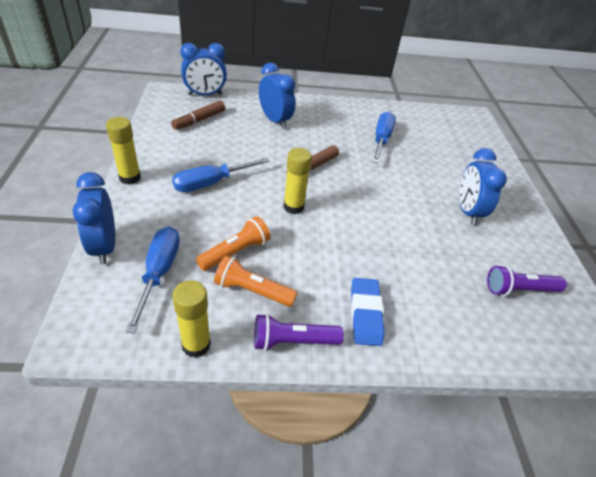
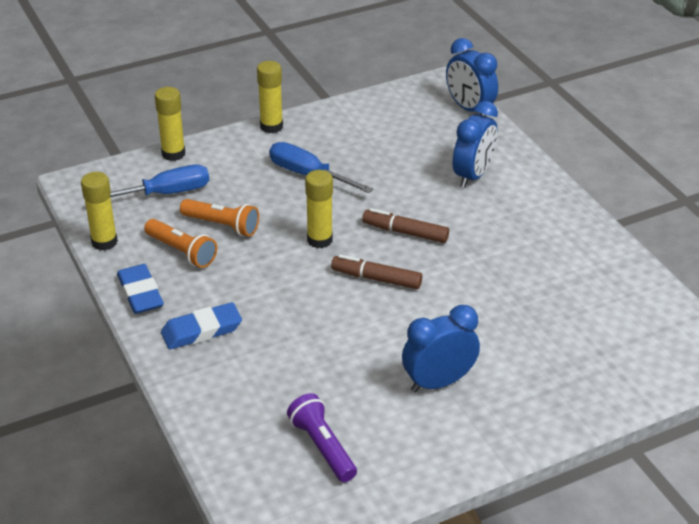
camera: 70 degrees right, 5 degrees down
(104, 246) = (173, 154): blue clock -> yellow glue stick
(199, 120) = (411, 125): brown marker -> brown marker (376, 279)
(252, 290) = (182, 252): orange flashlight -> orange flashlight turned 135 degrees clockwise
(293, 341) = (140, 293): purple flashlight -> blue eraser
(381, 140) = (528, 272): blue screwdriver -> none

